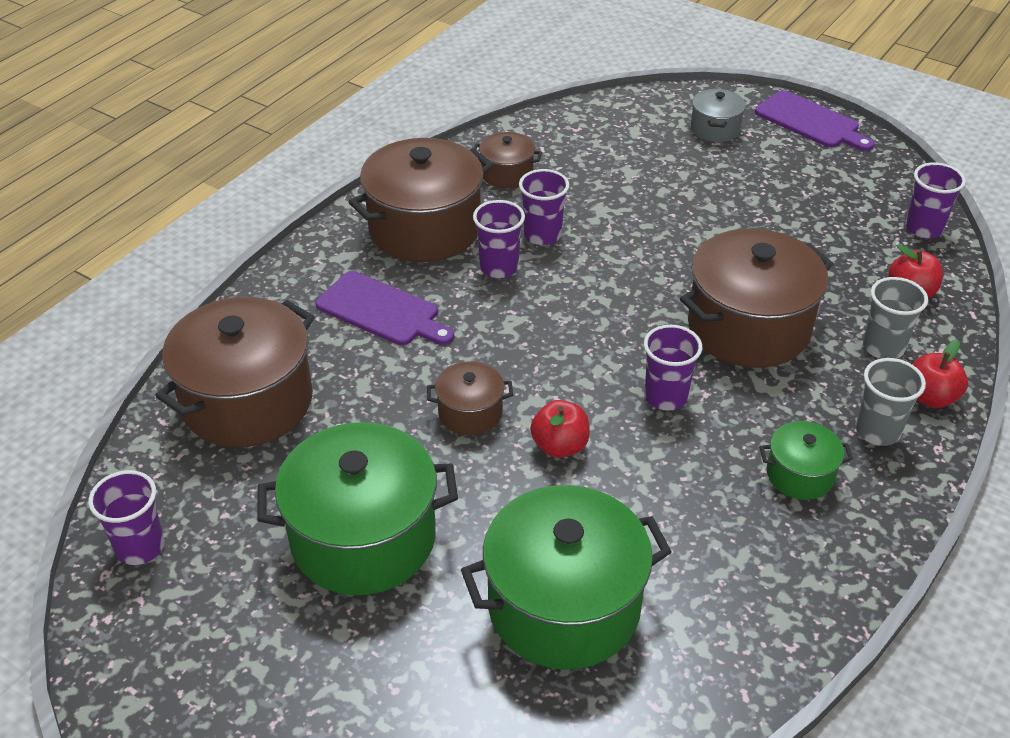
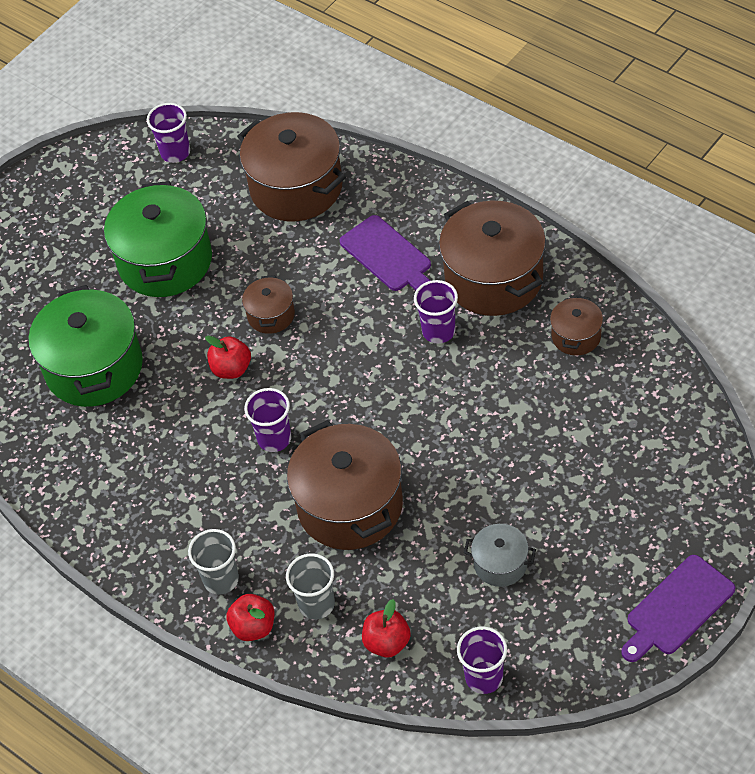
camera: 100 degrees right, 10 degrees up
(381, 311) = (388, 256): purple cutting board -> purple cutting board turned 75 degrees counterclockwise
(542, 235) = (482, 362): purple cup -> none
(715, 129) = (659, 515): grey pot -> grey pot (500, 564)
(800, 475) = (184, 518): green pot -> none

